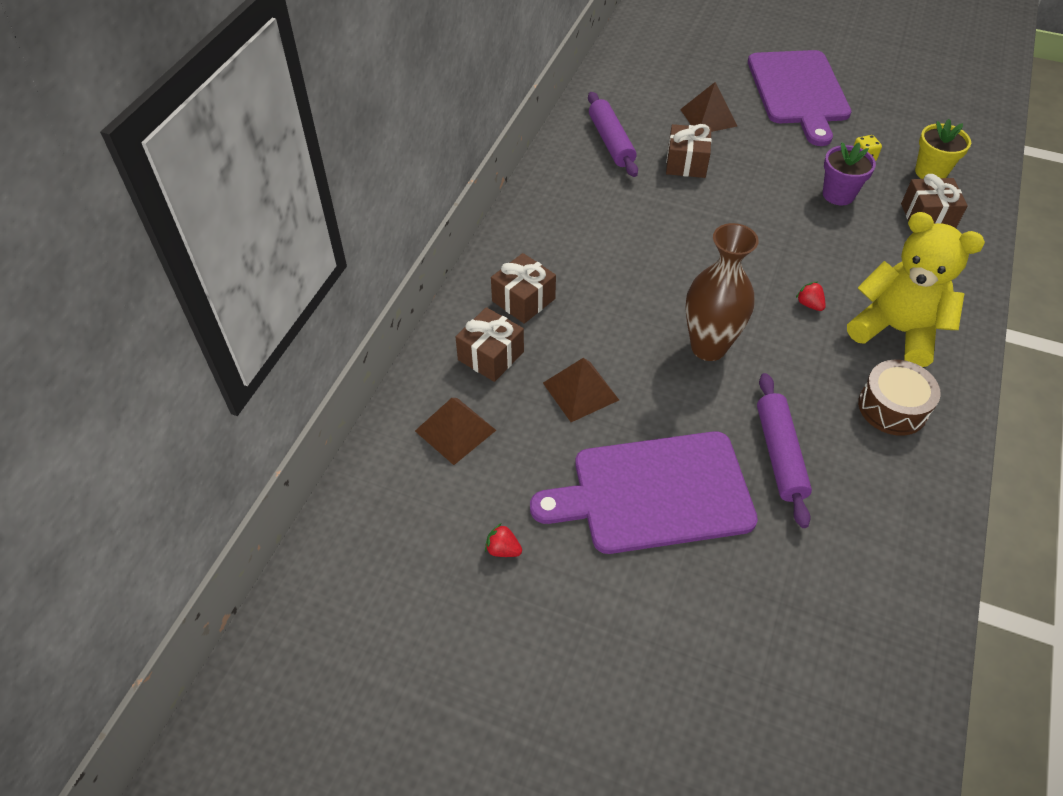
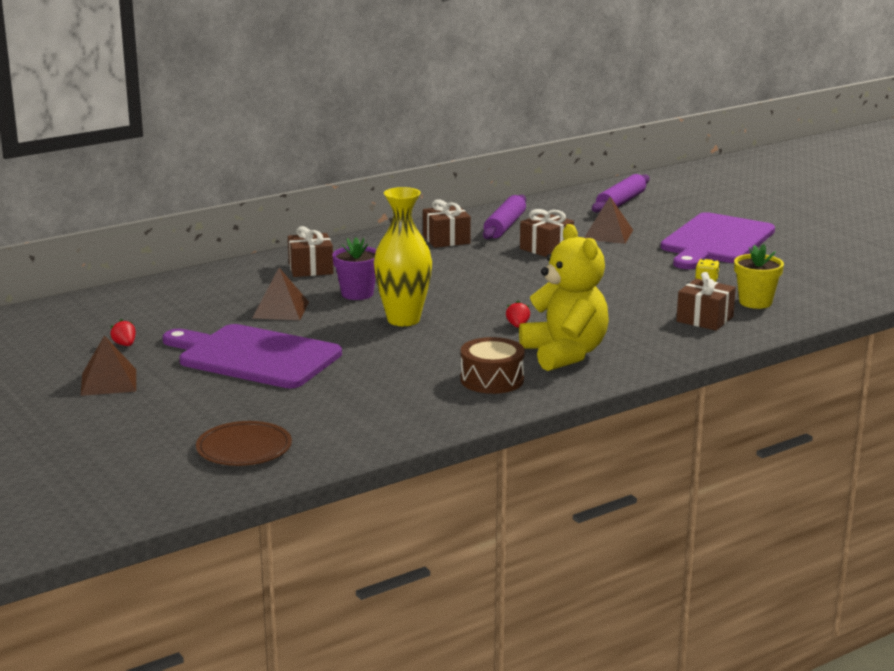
camera: 35 degrees right, 30 degrees down
(455, 430) = (175, 300): brown pyramid -> brown pyramid (109, 382)
(491, 356) = (248, 282): brown gift -> brown gift (446, 240)
(708, 347) = (403, 320): brown vase -> yellow vase
(779, 454) = (368, 370): purple rolling pin -> purple rolling pin (620, 202)
(838, 194) = (646, 291): purple flower pot -> purple flower pot (357, 294)
(840, 673) = (244, 448): none -> brown plate

